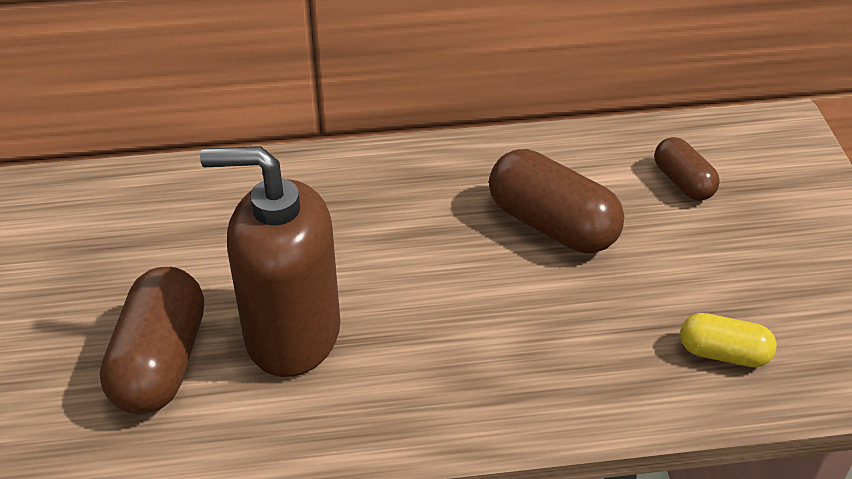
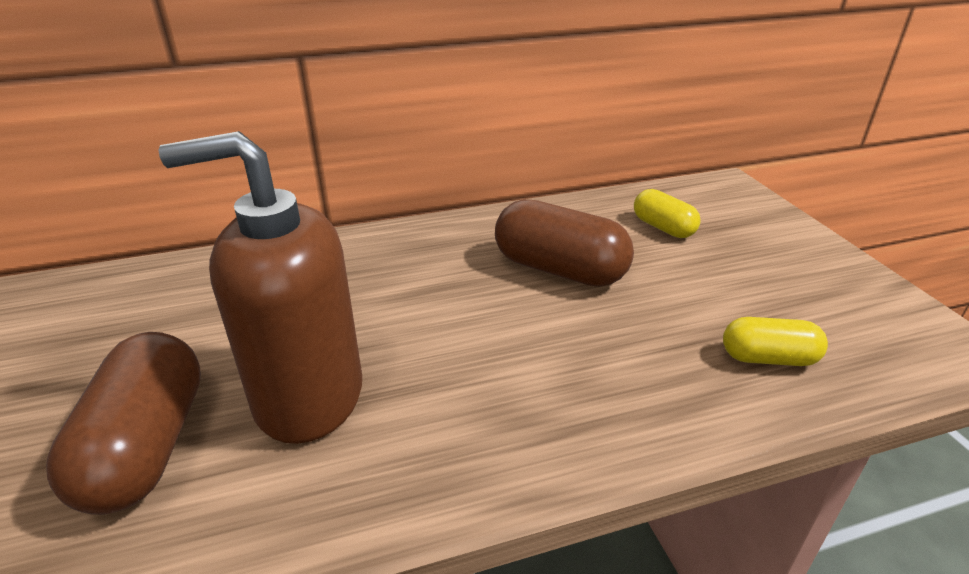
camera: 10 degrees left, 10 degrees down
(683, 182) = (663, 227): brown capsule -> yellow capsule

